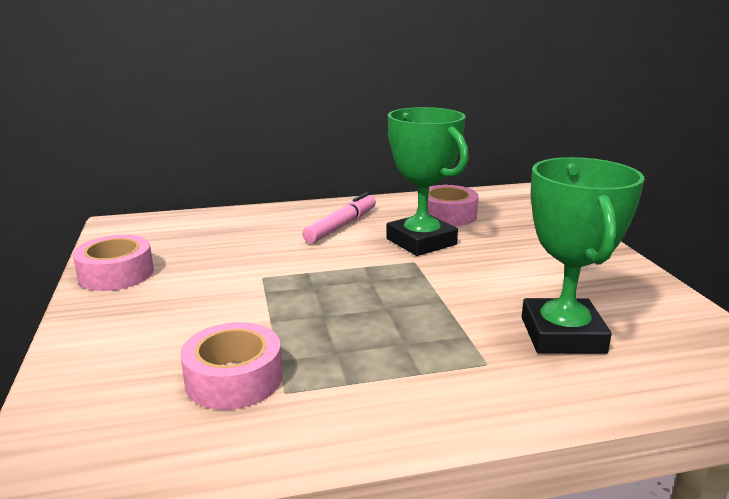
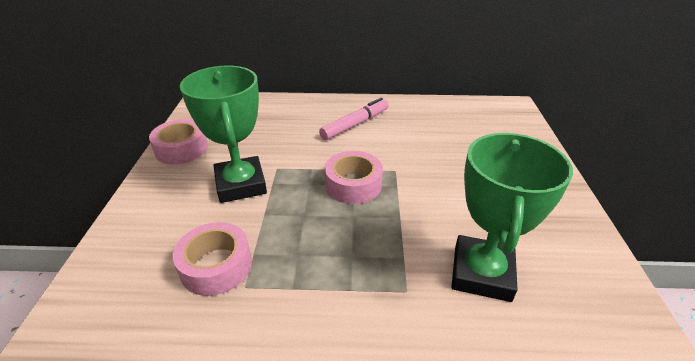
camera: 15 degrees right, 15 degrees up
(421, 242) = (409, 150): green trophy -> green trophy (241, 184)
(447, 215) = (442, 124): pink tape -> pink tape (353, 185)

